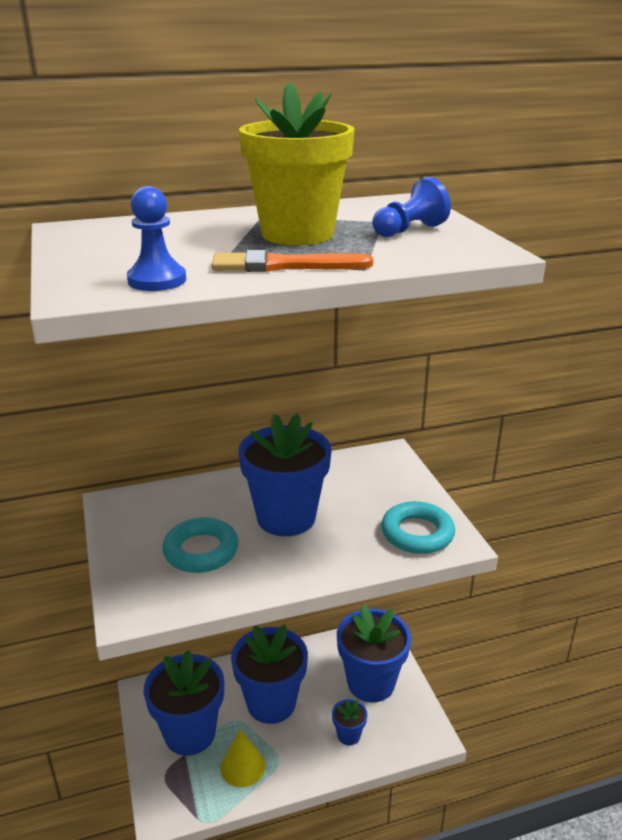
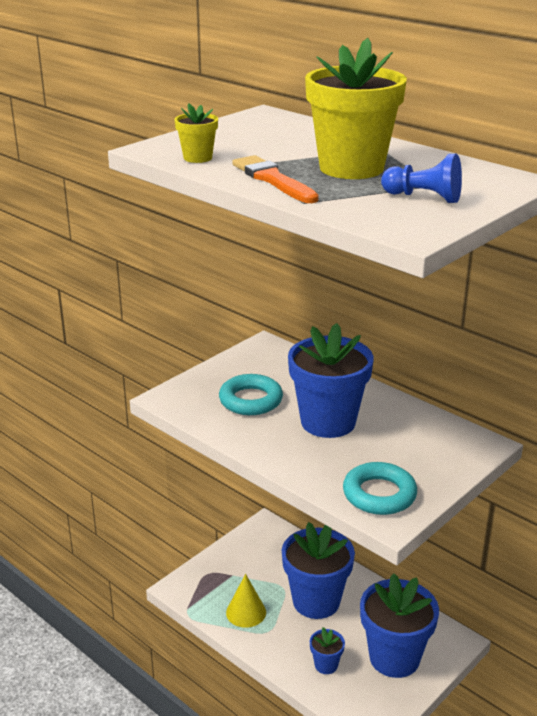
camera: 60 degrees right, 0 degrees up
(157, 280) = (197, 158): blue pawn -> yellow flower pot
(190, 733) = (251, 568): blue flower pot -> none

